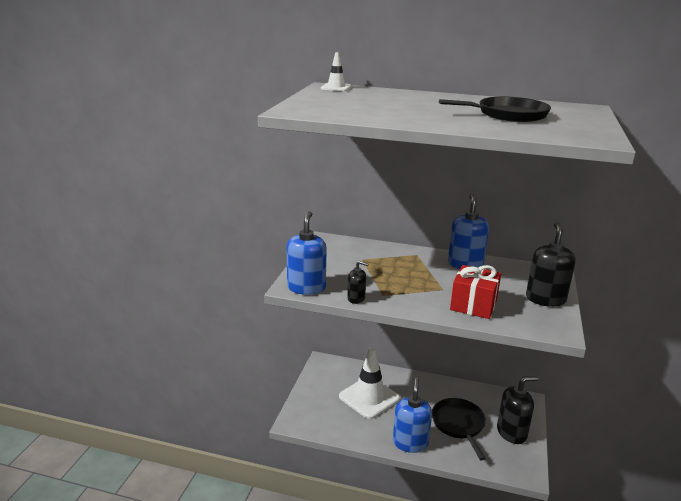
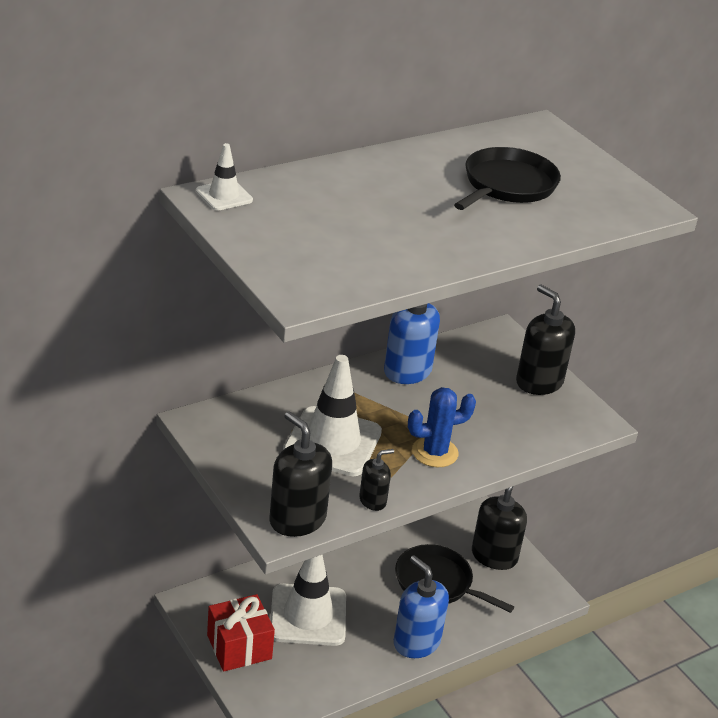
camera: 50 degrees left, 10 degrees up
(306, 287) = (297, 519): blue soap dispenser -> black soap dispenser
(375, 271) = (332, 442): none -> white traffic cone
(425, 297) = (435, 452): none -> blue cactus
(473, 305) = (491, 434): red gift -> red gift (239, 647)

